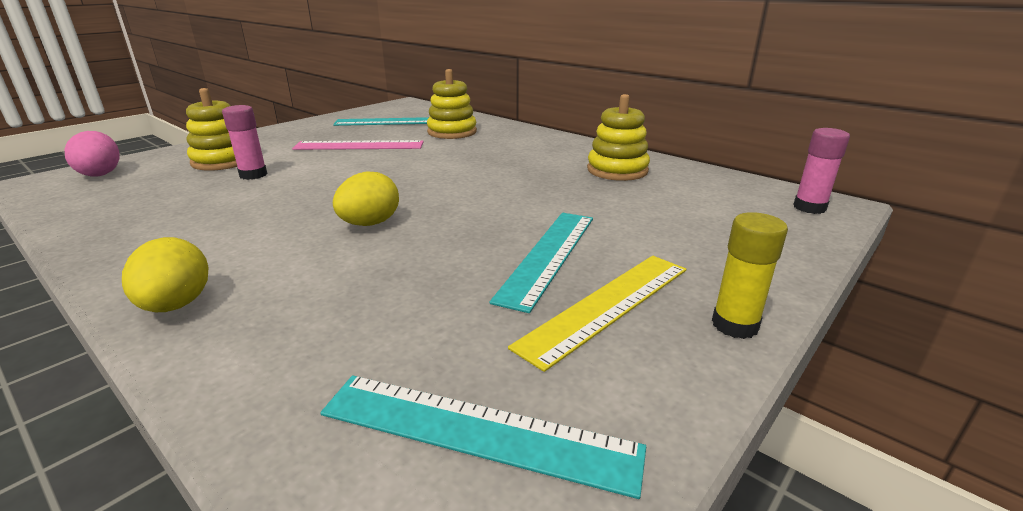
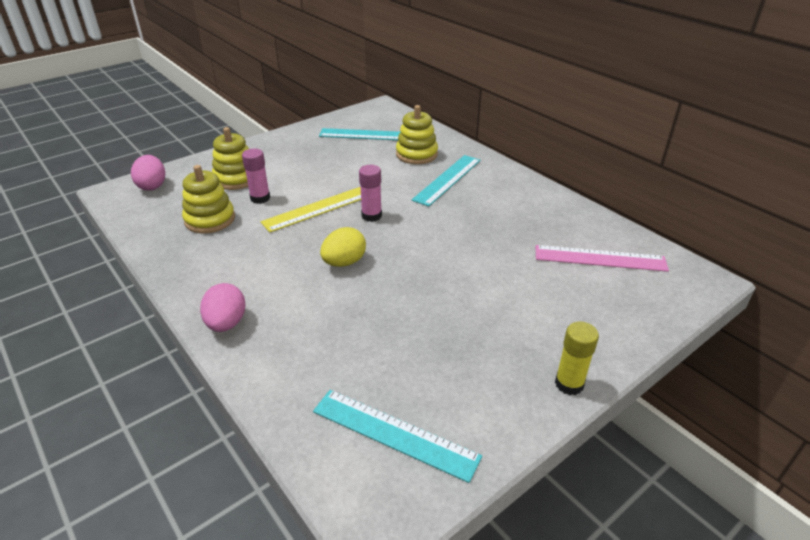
camera: 10 degrees right, 10 degrees up
(176, 305) = (226, 323): yellow egg -> pink egg
(359, 145) = (339, 167): pink ruler -> pink ruler (600, 258)
(548, 256) = (464, 309): turquoise ruler -> turquoise ruler (447, 179)
(607, 305) = (491, 358): yellow ruler -> yellow ruler (317, 209)
(617, 170) = (543, 219): yellow stacking toy -> yellow stacking toy (210, 219)
(809, 207) = (682, 281): pink glue stick -> pink glue stick (371, 216)

